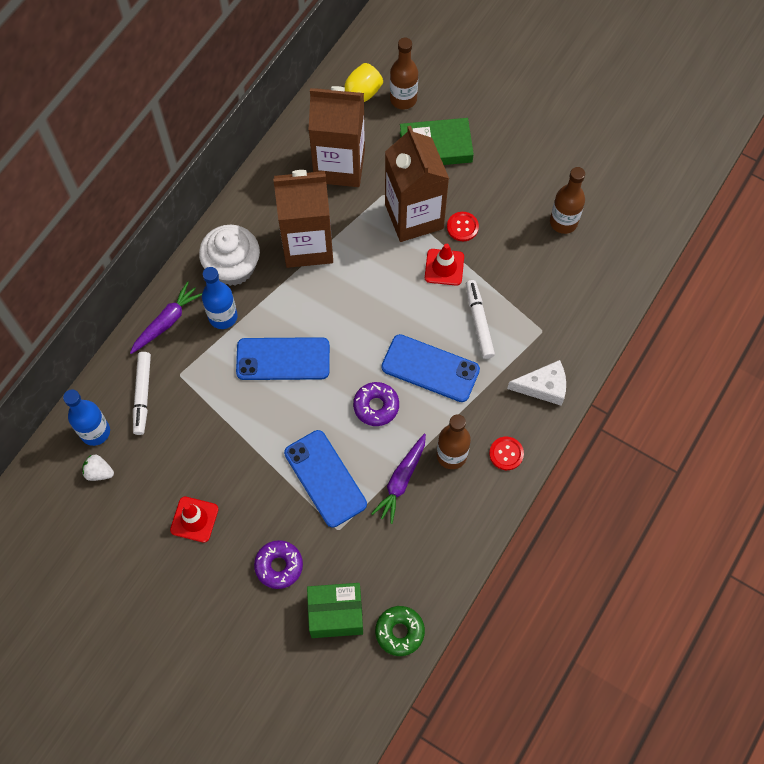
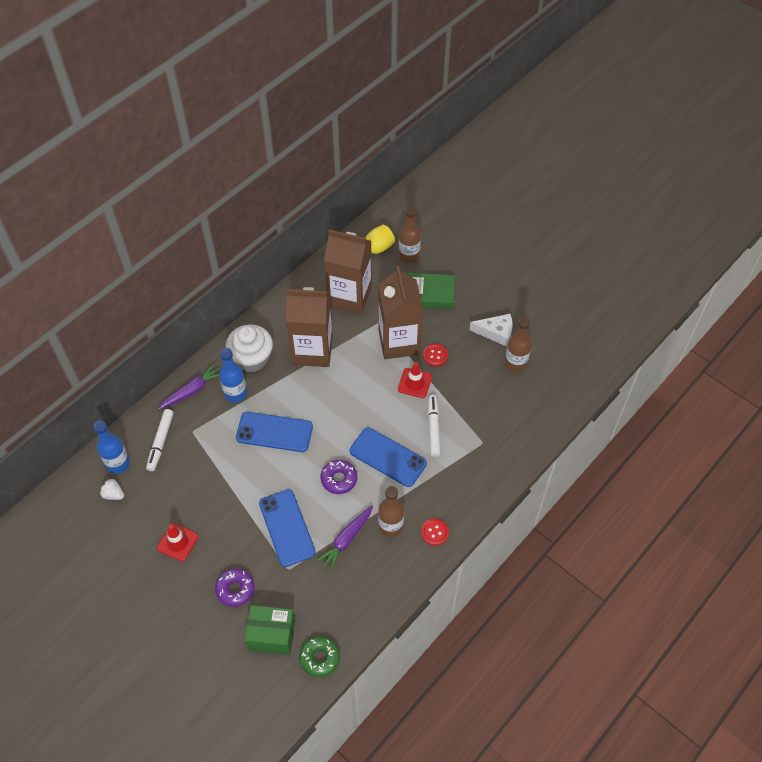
camera: 10 degrees right, 10 degrees down
(543, 387) = (475, 485): white cheese -> white cheese (496, 332)

